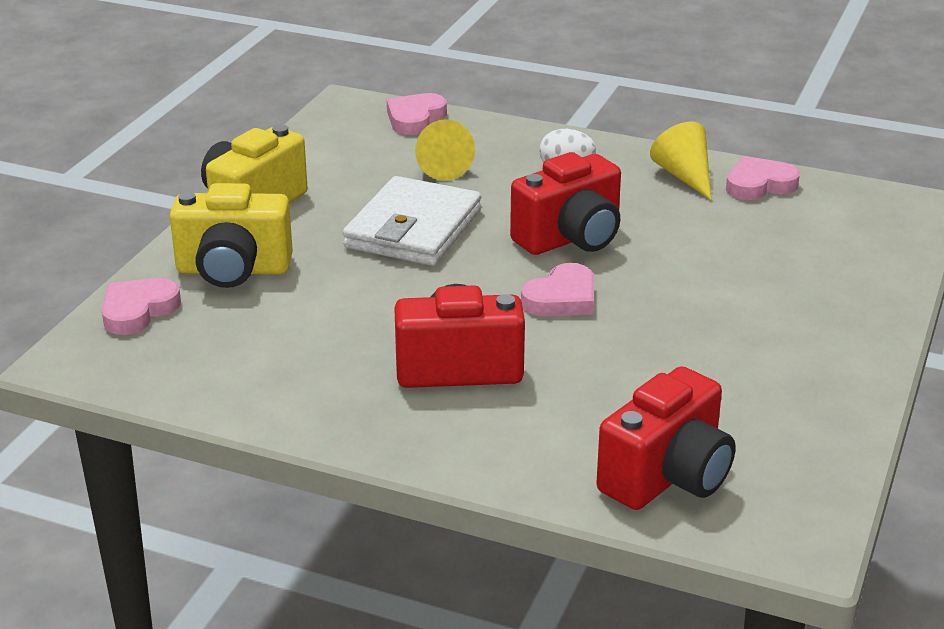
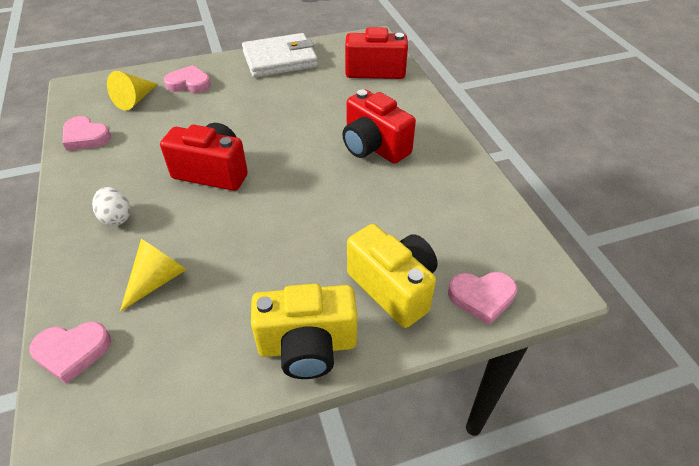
camera: 130 degrees left, 15 degrees up
(413, 229) = (260, 239): white wallet -> white wallet (280, 59)
(562, 298) = (280, 146): pink heart -> pink heart (189, 83)
(684, 176) = (93, 166): yellow cone -> yellow cone (135, 100)

